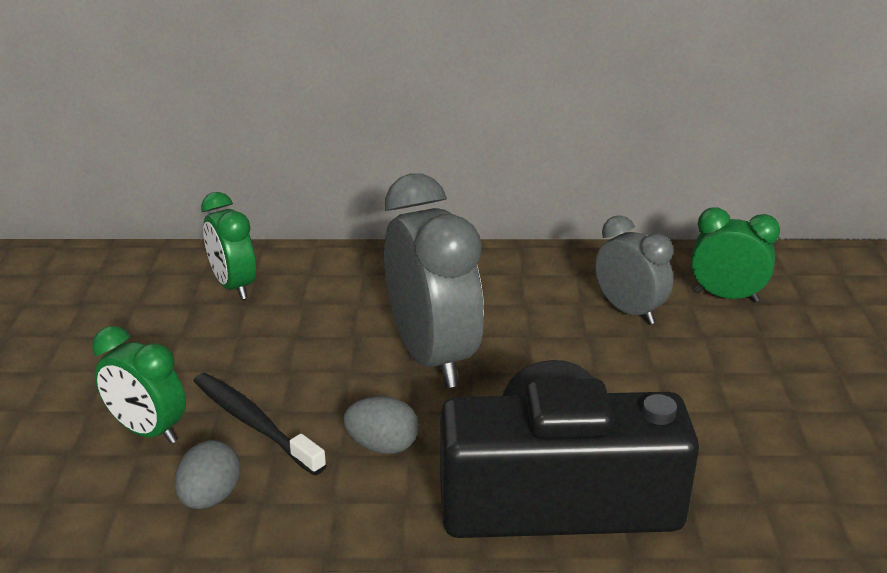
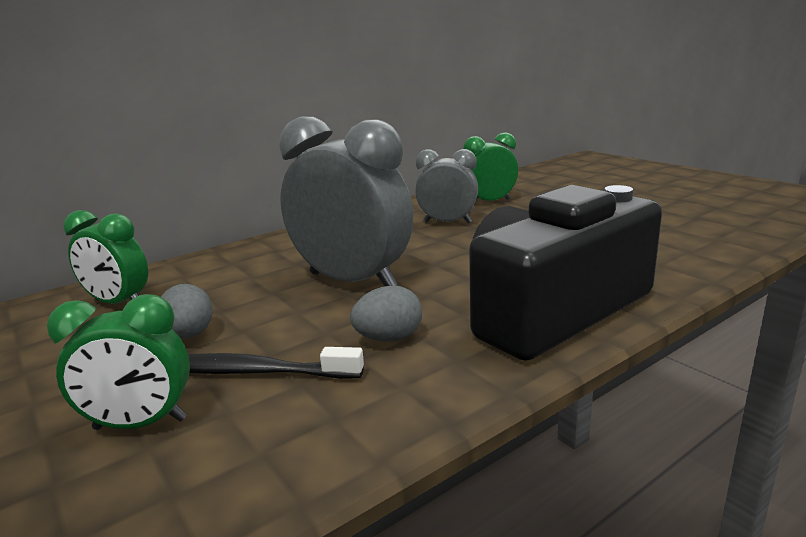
camera: 35 degrees left, 10 degrees down
(210, 497) = (277, 439): grey egg -> grey egg (190, 335)

